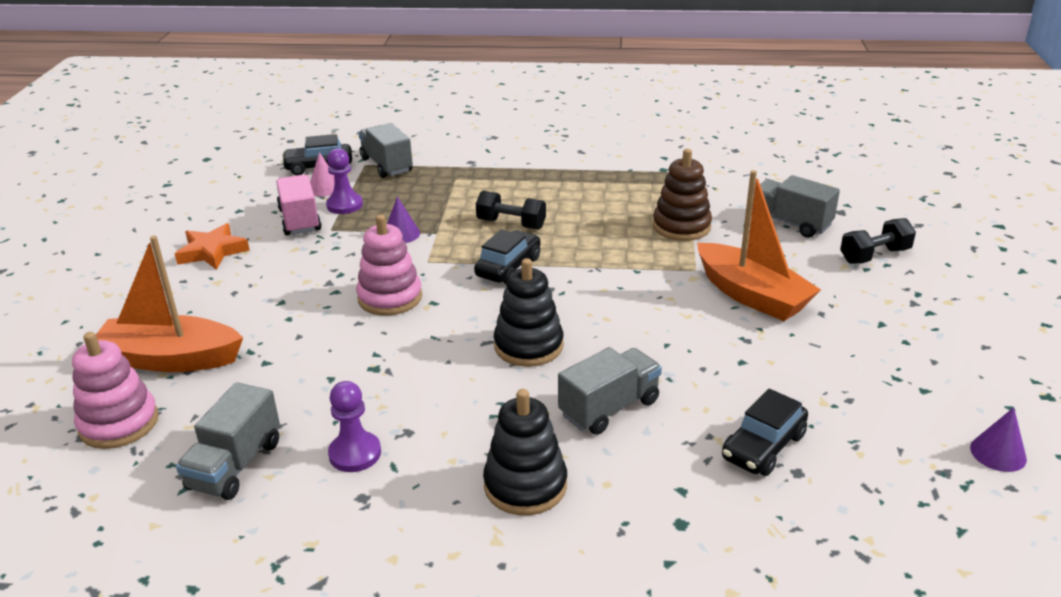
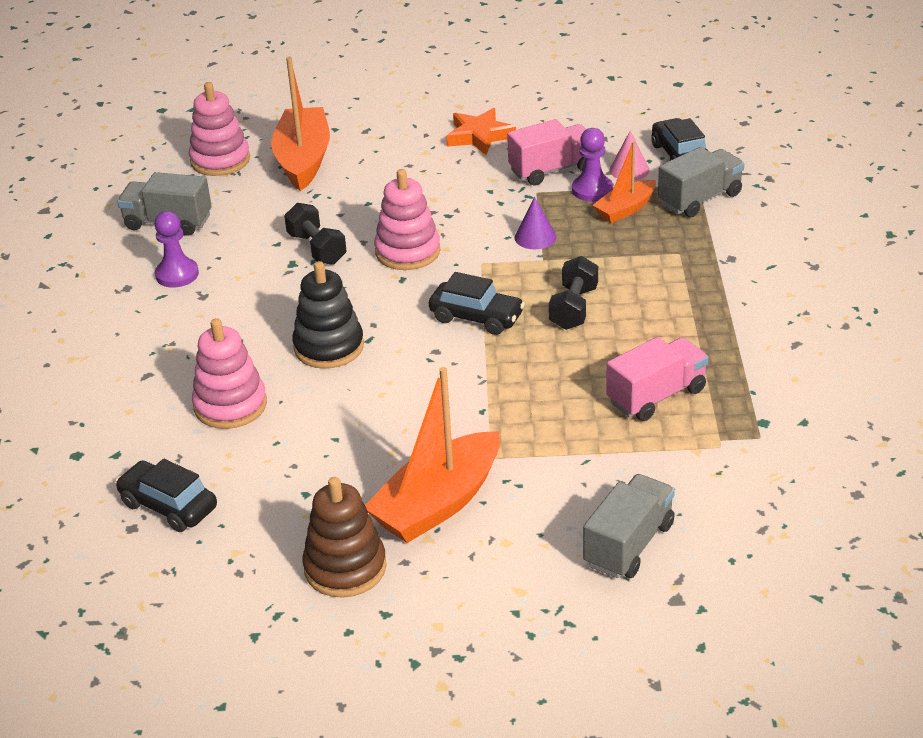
camera: 85 degrees right, 5 degrees up
(382, 194) = (625, 209): none -> orange boat
(525, 485) = (131, 366): black stacking toy -> none
(609, 408) = (230, 405): grey truck -> pink stacking toy
(629, 201) = (656, 396): none -> pink truck
(681, 226) = (596, 443): brown stacking toy -> brown stacking toy (345, 568)
(874, 256) = (551, 624): black dumbbell -> black dumbbell (317, 248)
(998, 453) = (146, 680): purple cone -> none

